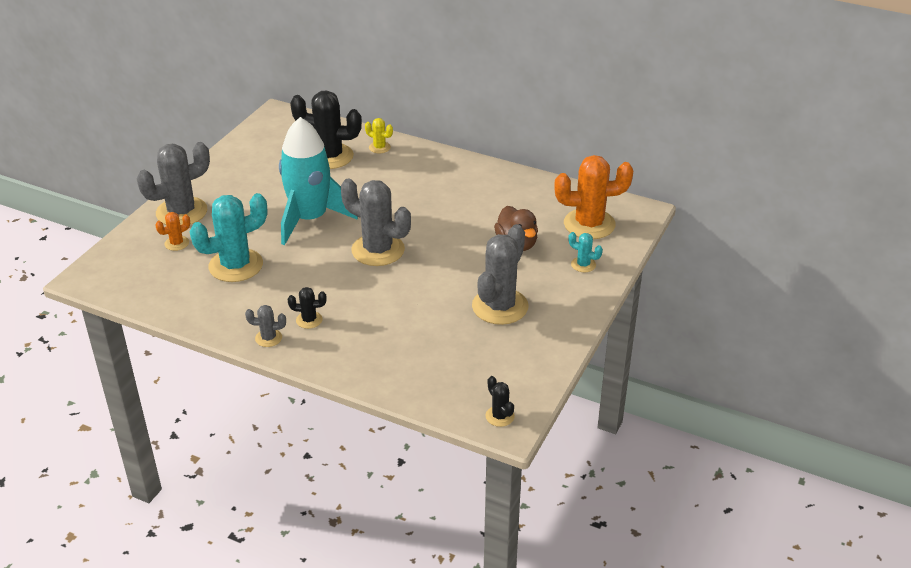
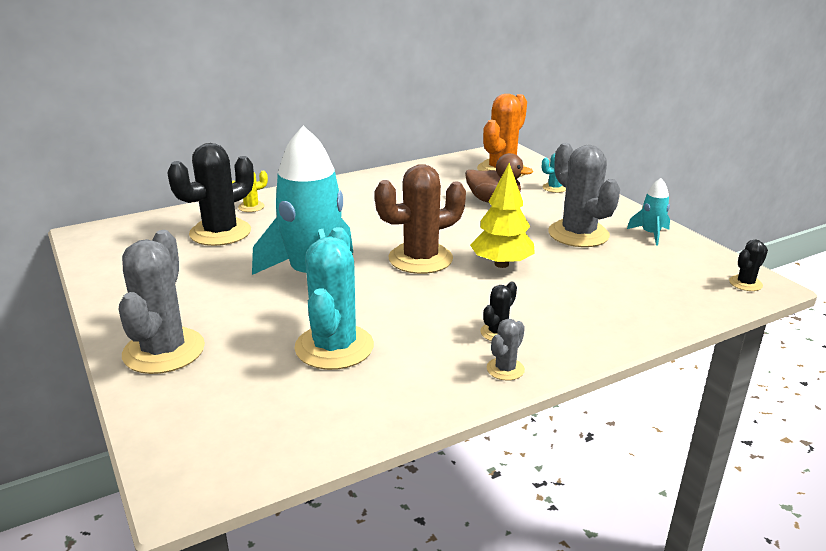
camera: 55 degrees left, 10 degrees down
(177, 243) = (225, 376): orange cactus -> none
(378, 250) = (420, 259): grey cactus -> brown cactus
(407, 288) = (501, 264): none -> yellow tree
(500, 416) = (745, 283): black cactus -> black cactus turned 45 degrees counterclockwise
(543, 344) = (650, 234): none -> turquoise rocket

